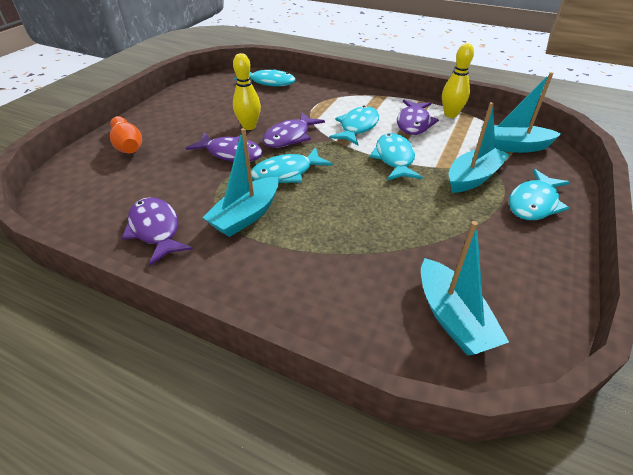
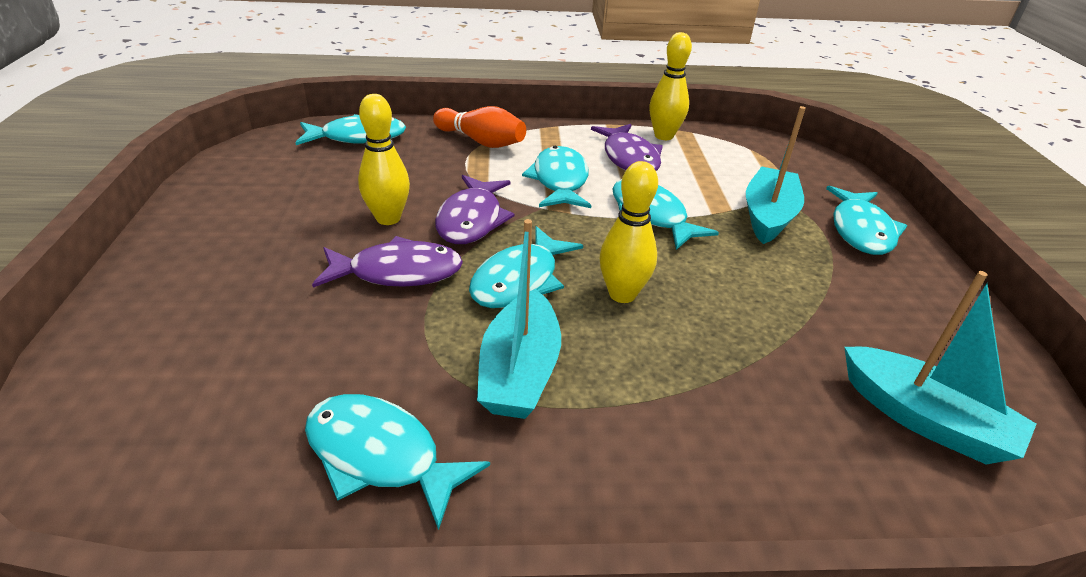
camera: 30 degrees left, 5 degrees down
(128, 145) = (176, 311): orange bowling pin -> orange bowling pin (481, 141)
(156, 230) = (380, 456): purple fish -> turquoise fish
(334, 195) = (622, 294): none -> yellow bowling pin
(513, 146) = (773, 163): turquoise boat -> none

